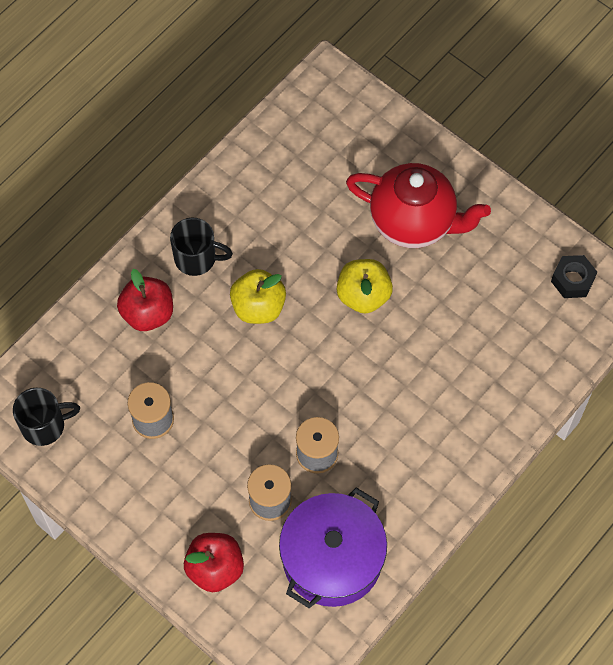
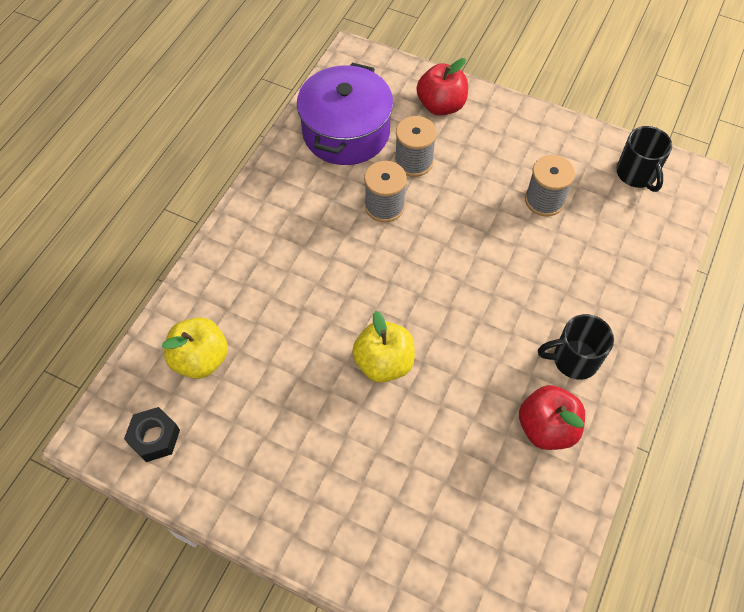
camera: 165 degrees right, 5 degrees down
(45, 425) = (637, 174): black mug -> black mug turned 75 degrees counterclockwise
(148, 313) = (596, 291): red apple -> red apple (546, 428)
(258, 307) = (489, 324): yellow apple -> yellow apple (200, 359)
(414, 222) = (350, 462): red teapot -> none

